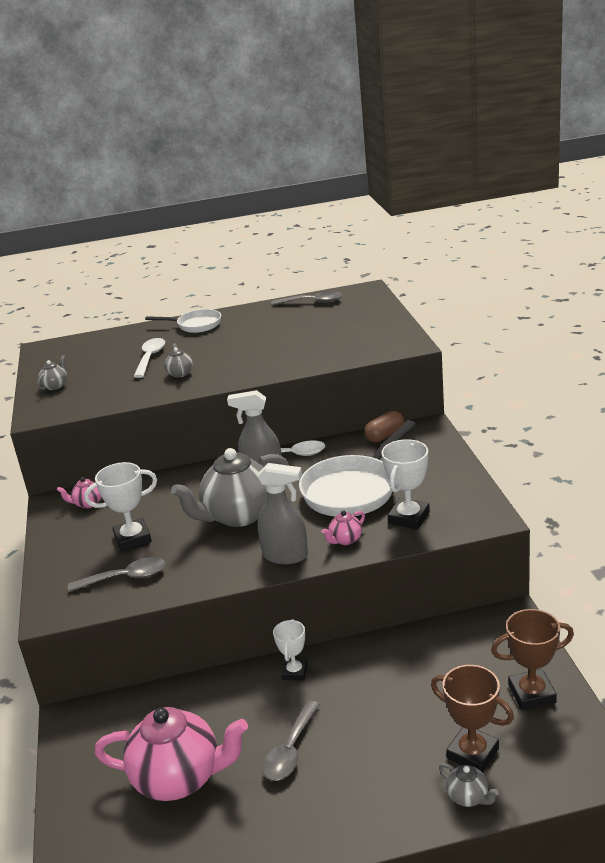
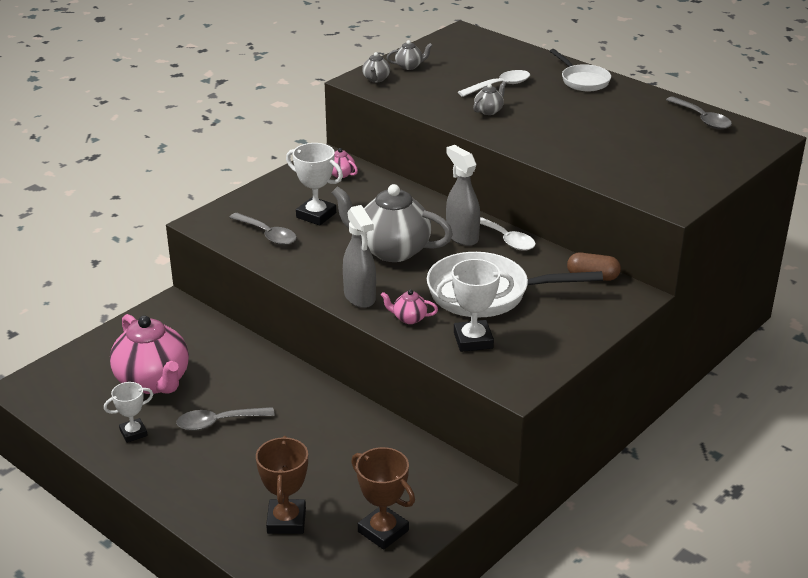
camera: 50 degrees right, 5 degrees up
(295, 672) = (301, 388): white trophy -> white trophy (133, 433)
(468, 797) = (238, 535): grey teapot -> grey teapot (376, 79)

